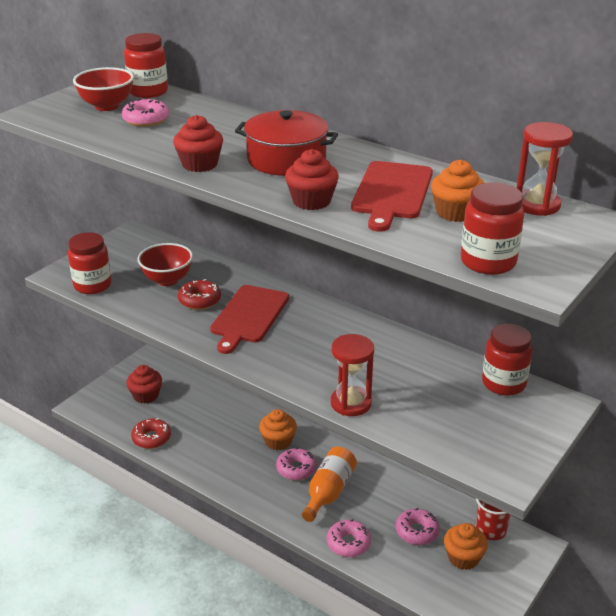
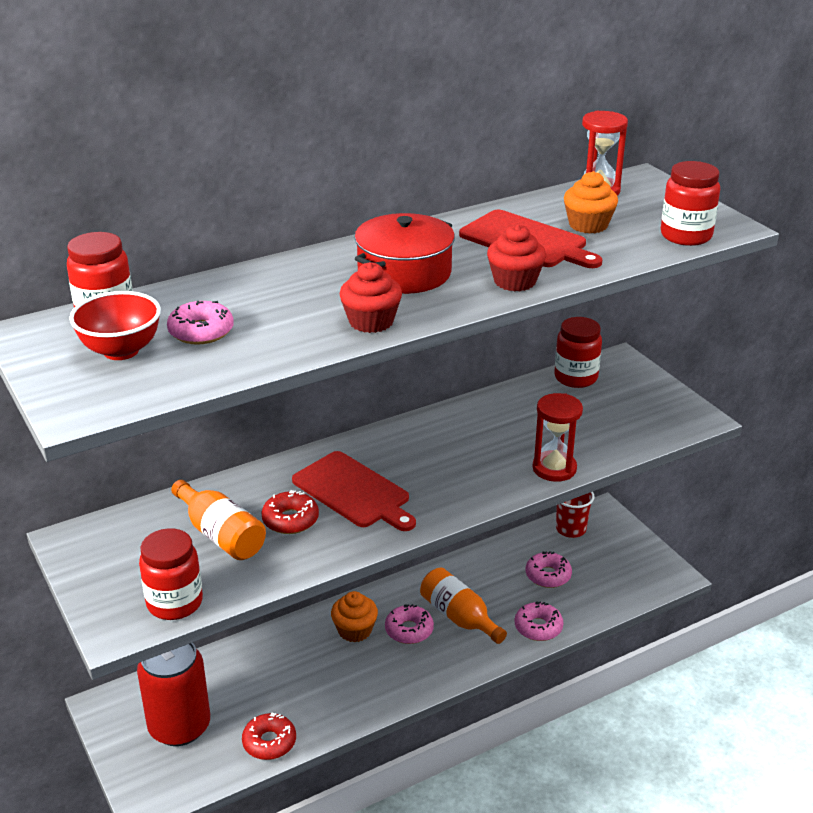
camera: 65 degrees left, 0 degrees up
(146, 395) = (179, 726): red cupcake -> red can
(167, 280) = (220, 535): red bowl -> orange bottle
(463, 557) = (595, 559): orange cupcake -> none

